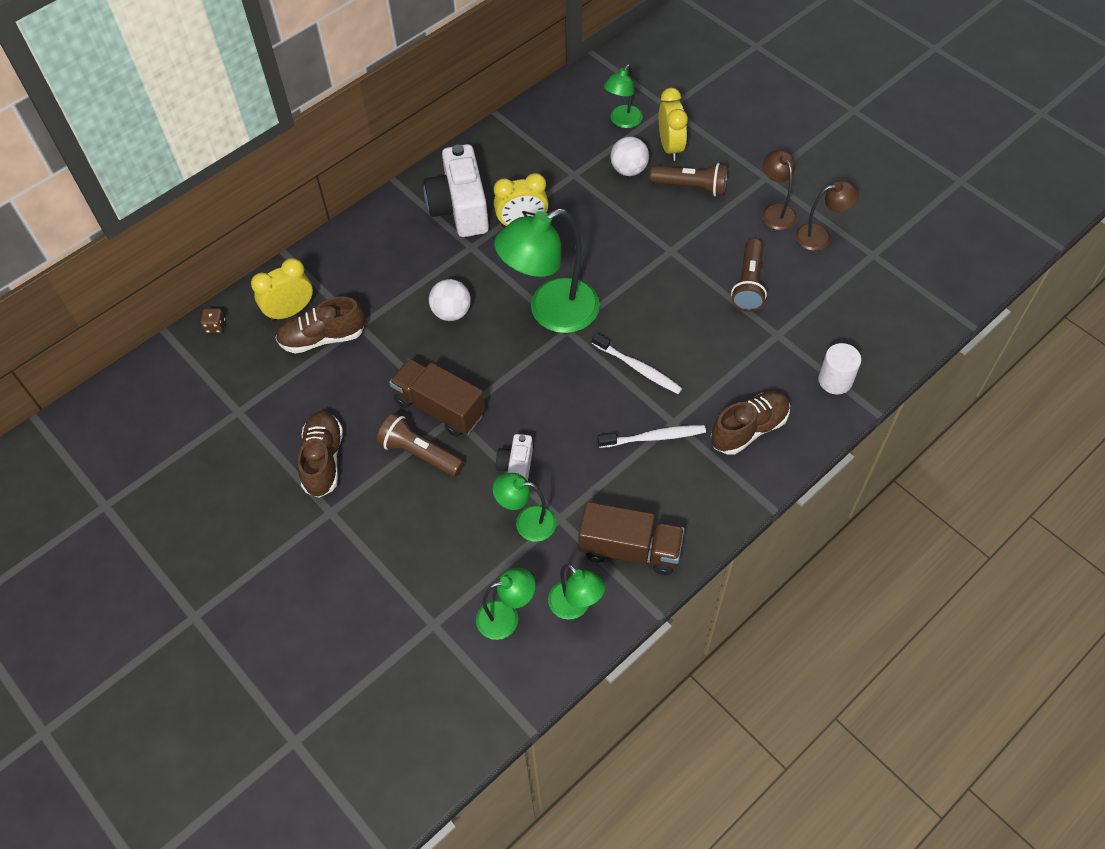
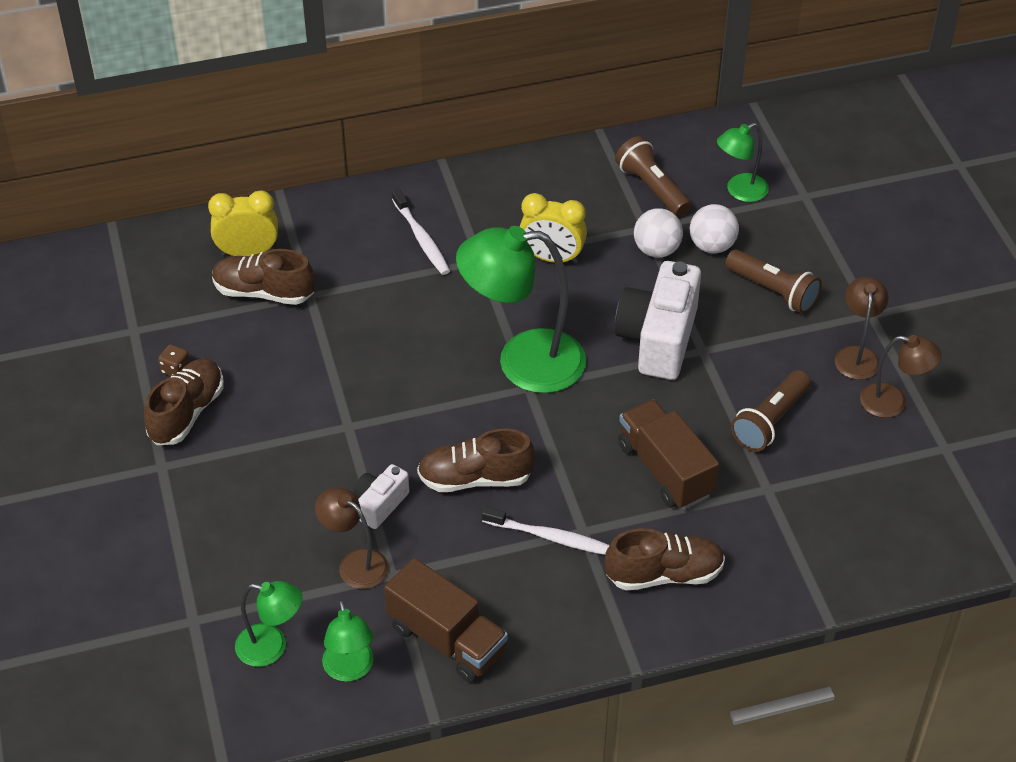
camera: 25 degrees right, 10 degrees down
(215, 326) = (164, 238): brown dice -> brown dice (176, 369)
(419, 453) = (288, 447): brown flashlight -> brown flashlight (652, 188)
(439, 408) = (339, 411): brown truck -> brown truck (665, 470)
(451, 312) = (414, 320): white ball -> white ball (656, 250)
(460, 208) = (494, 216): white camera -> white camera (658, 339)
(527, 522) = (355, 563): green lamp -> brown lamp
(573, 416) = (475, 478): none -> brown shoe
(638, 368) = (581, 458): white toothbrush -> white toothbrush (421, 238)
(670, 147) = (777, 239): yellow clock -> none
(835, 380) = (802, 565): white cylinder -> none

